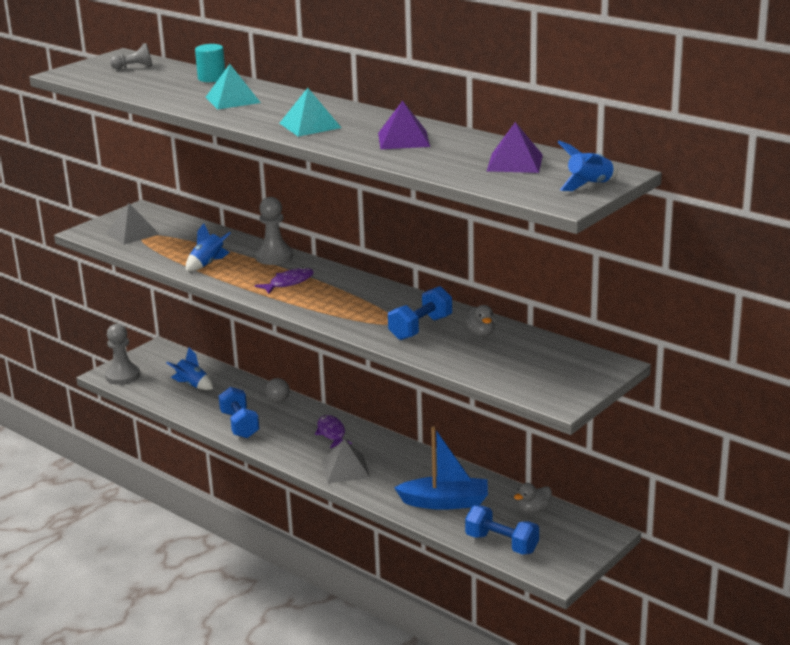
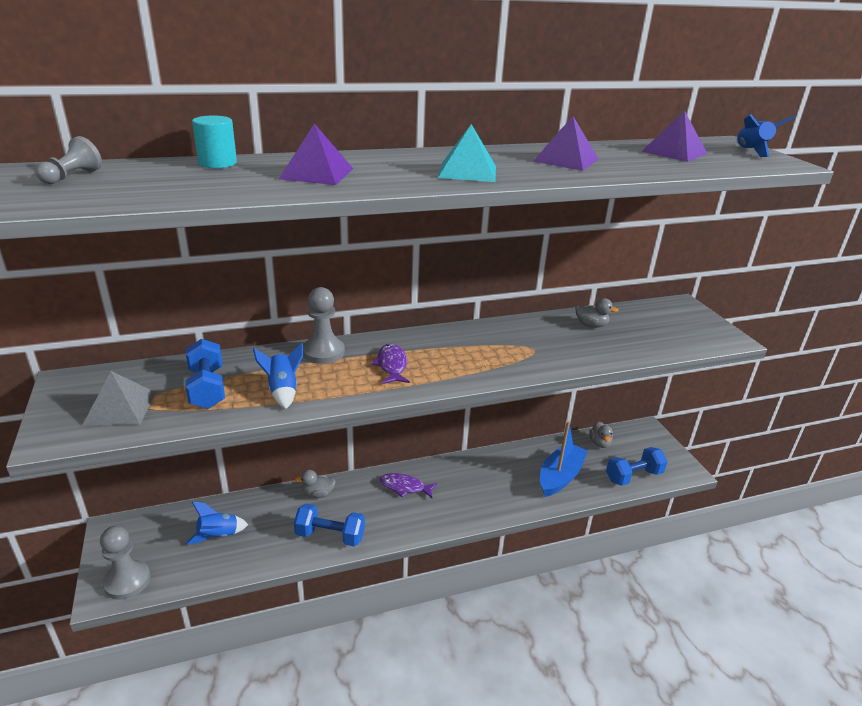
camera: 60 degrees left, 5 degrees up
(233, 99) = (317, 173): turquoise pyramid -> purple pyramid
(278, 401) = (318, 494): grey ball -> grey duck
(345, 469) = (468, 504): grey pyramid -> none
(420, 328) = (557, 343): blue dumbbell -> blue dumbbell (207, 388)

